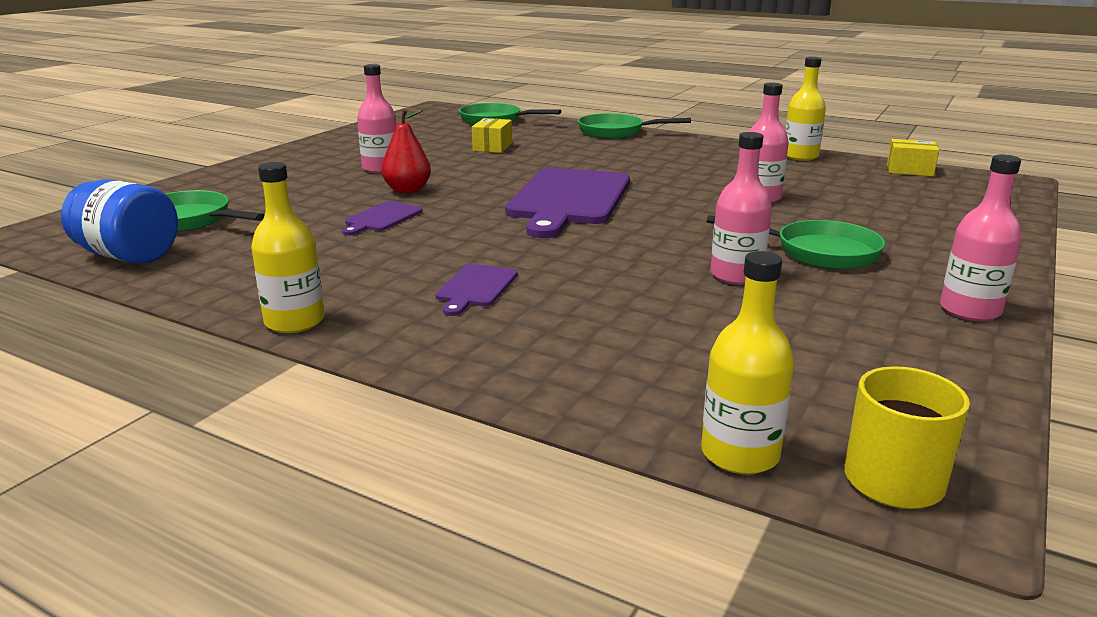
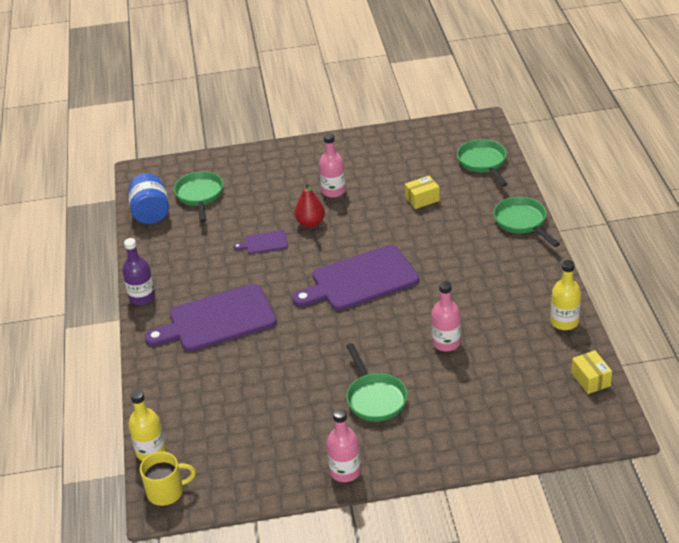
camera: 55 degrees right, 15 degrees up
(294, 322) = (142, 297): yellow bottle -> purple bottle
(475, 288) = (217, 320): purple cutting board -> purple cutting board, size x2.21
(736, 275) = (312, 385): pink bottle -> none

